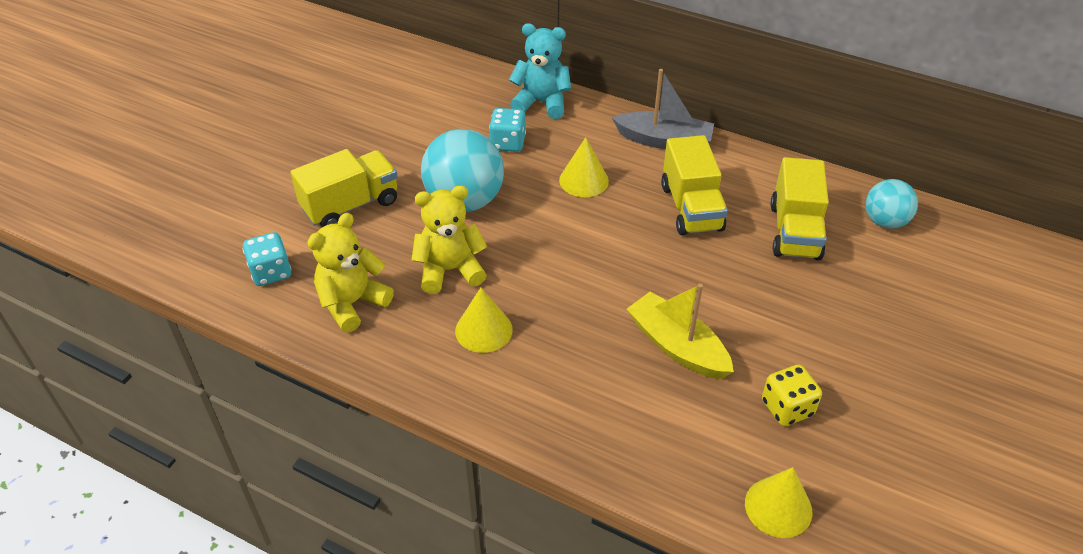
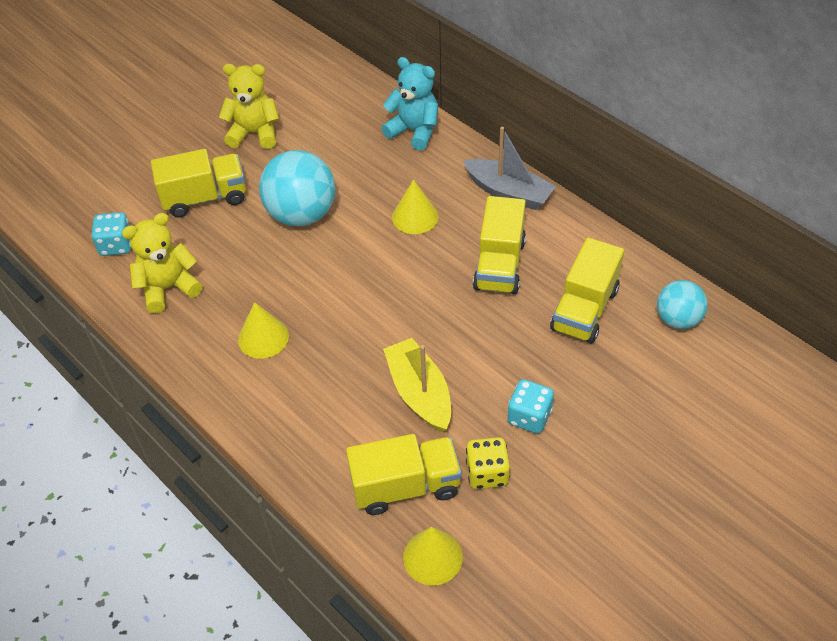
camera: 20 degrees right, 5 degrees up
(450, 270) = (260, 276): yellow teddy bear -> yellow teddy bear (254, 133)
(508, 143) = (365, 166): turquoise dice -> turquoise dice (529, 417)
(712, 442) = (405, 486): none -> yellow truck

